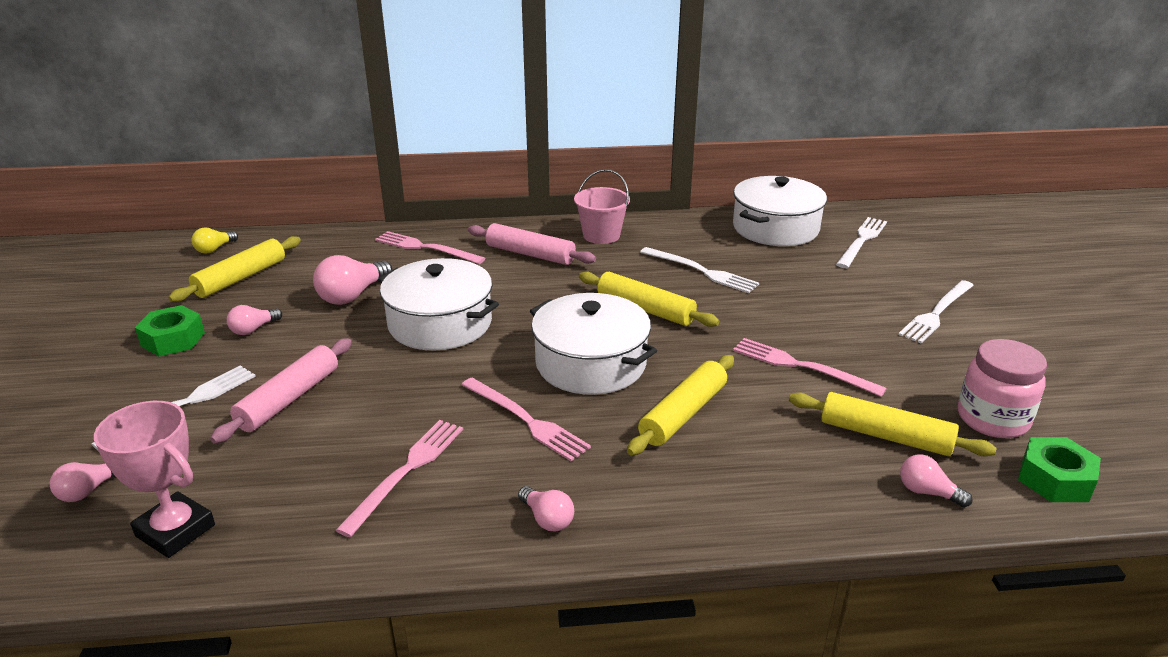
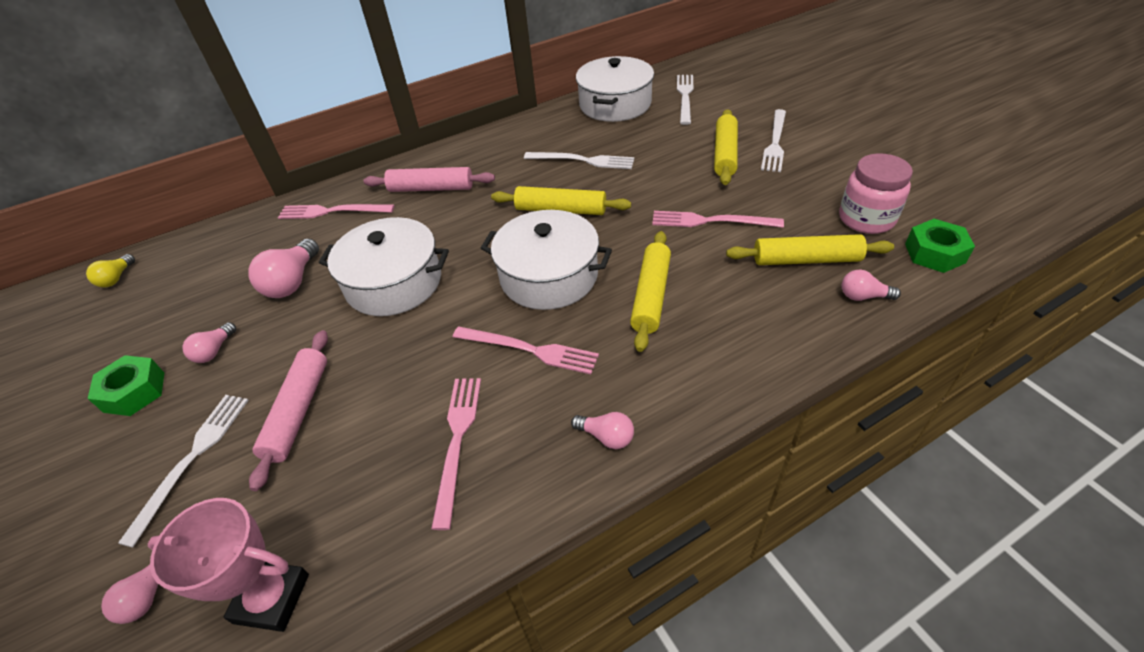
camera: 20 degrees left, 15 degrees up
(240, 278) = (165, 301): yellow rolling pin -> yellow rolling pin (724, 154)
(601, 235) = (481, 152): pink bucket -> none

